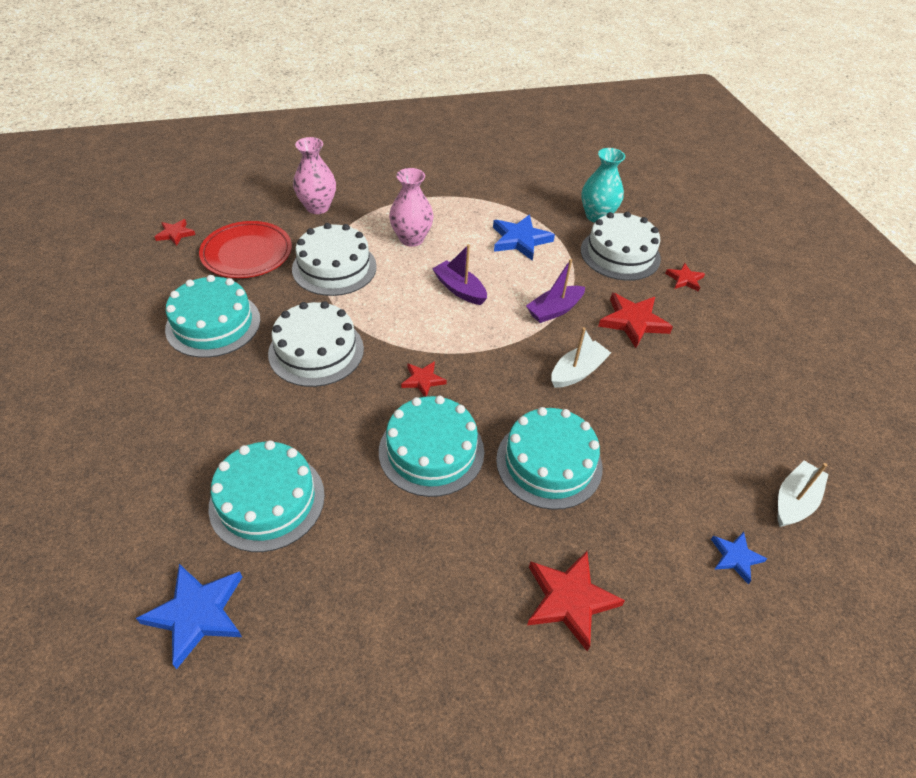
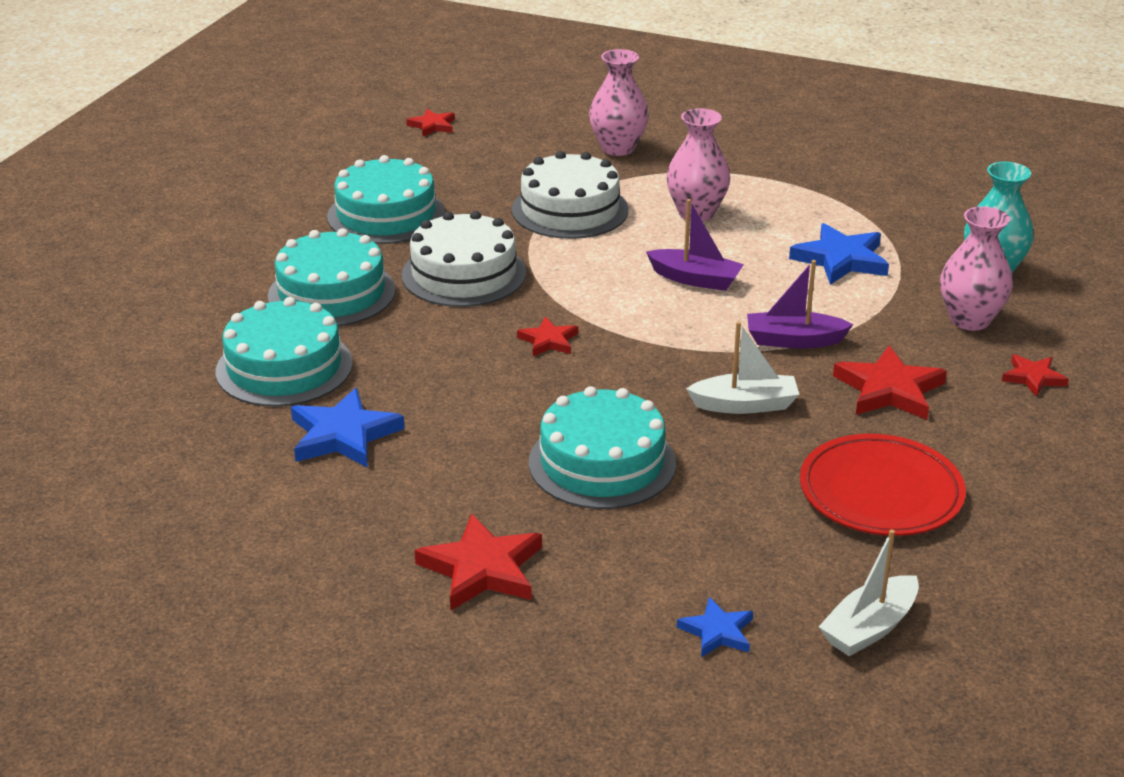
camera: 40 degrees right, 15 degrees down
(197, 614) = (143, 415): blue star -> blue star (343, 435)
(247, 253) = (488, 166): red plate -> red plate (880, 492)
(431, 451) = (485, 399): turquoise cake -> turquoise cake (331, 293)
(459, 289) = (695, 279): purple boat -> purple boat turned 120 degrees clockwise
(620, 254) = (970, 320): white cake -> pink vase
(794, 501) = (869, 628): white boat -> white boat turned 150 degrees clockwise

